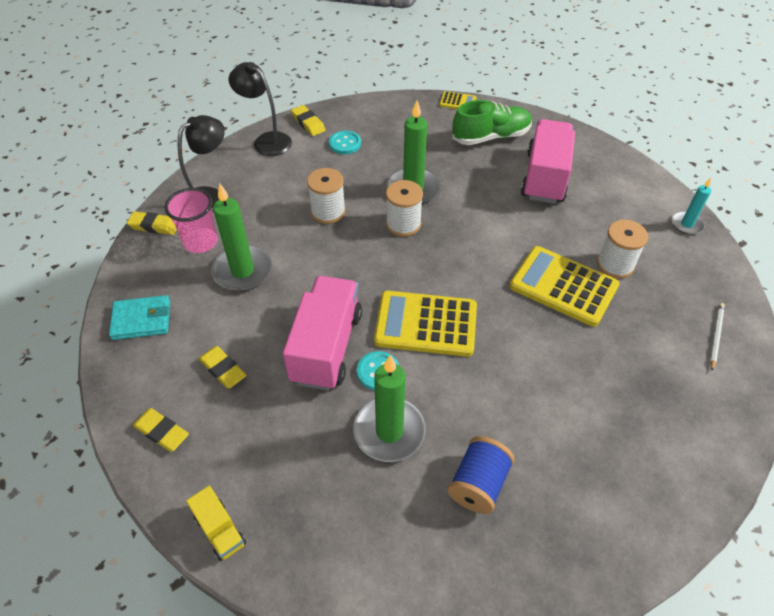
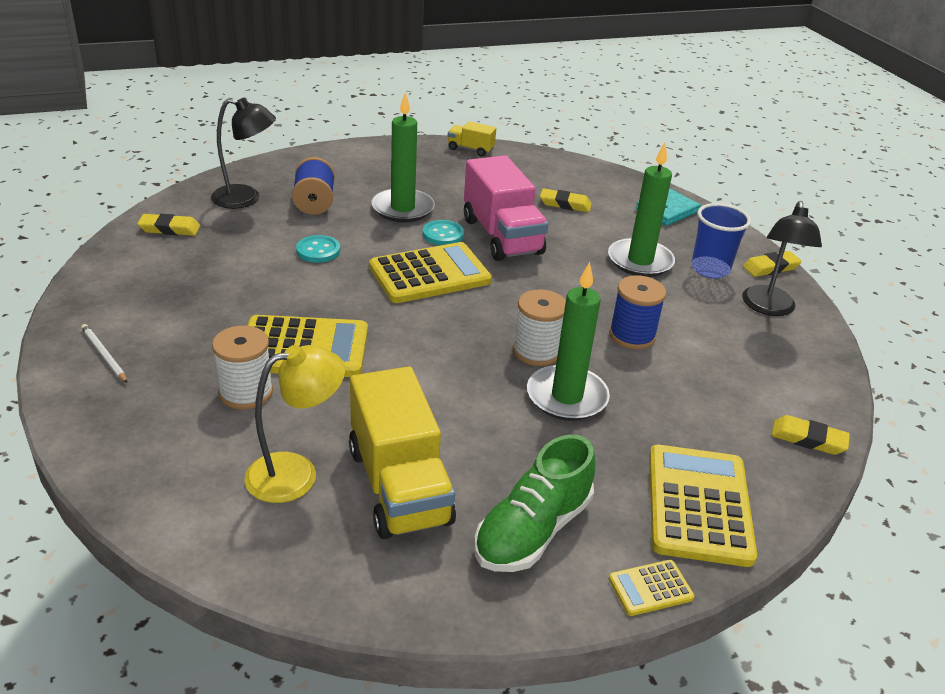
camera: 145 degrees right, 15 degrees down
(161, 432) = (562, 170): yellow eraser -> yellow eraser (169, 229)
(201, 242) = (710, 269): pink cup -> blue cup
(266, 141) = (816, 391): black lamp -> black lamp (246, 198)
(328, 212) = (632, 335): white spool -> blue spool
(345, 143) = (721, 427): turquoise button -> turquoise button (318, 251)
(401, 119) = (699, 505): none -> yellow calculator
(544, 177) = (399, 485): pink truck -> yellow truck
(598, 203) = (296, 473): none -> yellow lamp
(686, 224) = (144, 488): turquoise candle -> none
(716, 336) = (104, 355): white pencil -> white pencil turned 150 degrees clockwise

